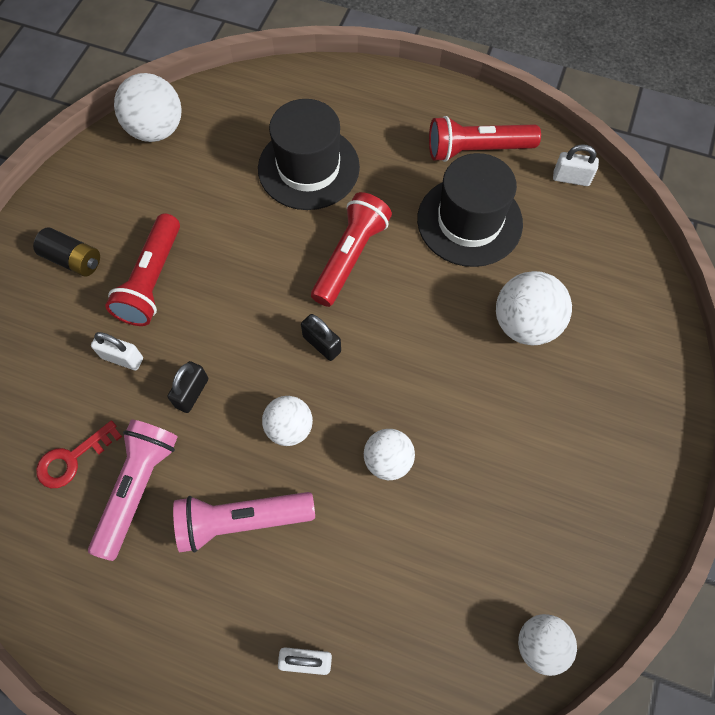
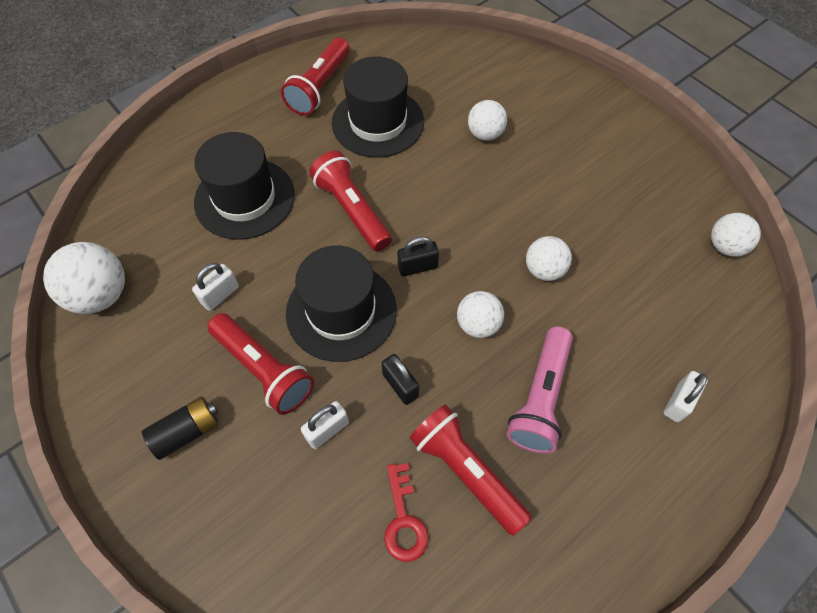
camera: 60 degrees left, 5 degrees down
(138, 488) = (466, 471): pink flashlight -> red flashlight
(239, 307) = (341, 311): none -> black hat
(525, 324) = (485, 134): white ball -> white ball, size x0.65
(571, 178) = (387, 50): white padlock -> white padlock (220, 295)

